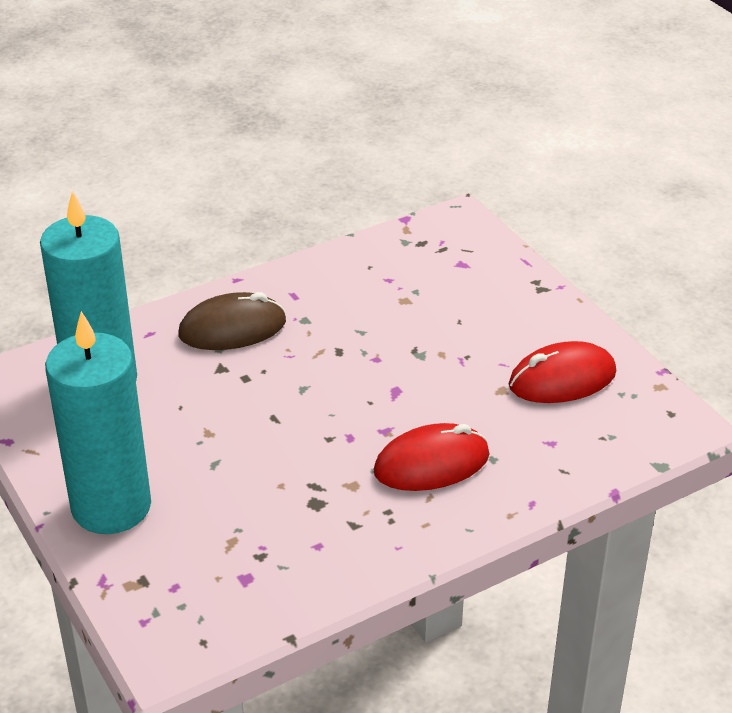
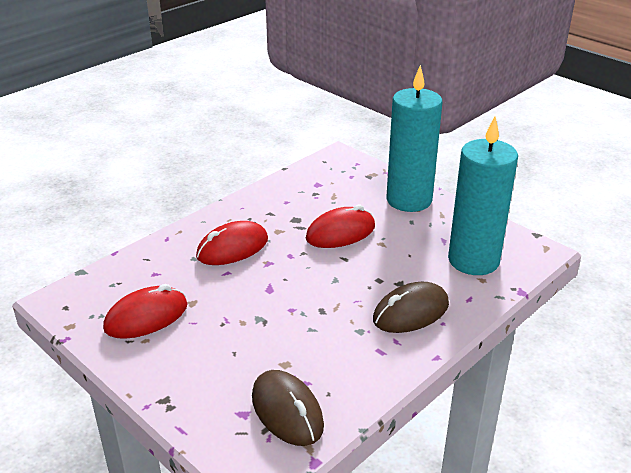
camera: 165 degrees right, 5 degrees down
(258, 461) = (340, 232): none -> red mouse
(417, 257) = (287, 411): none -> brown mouse

